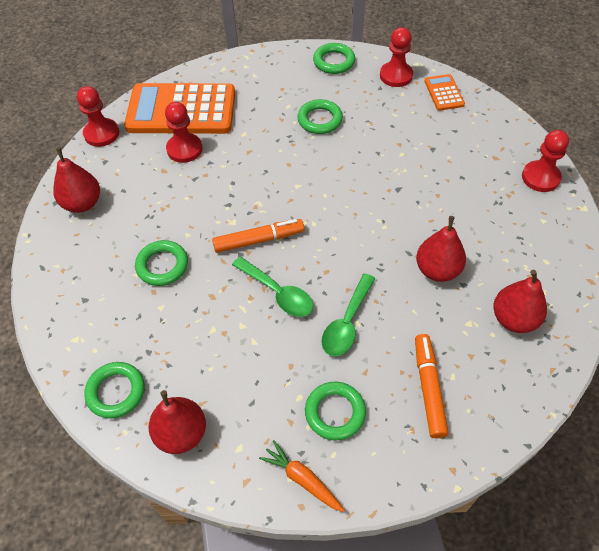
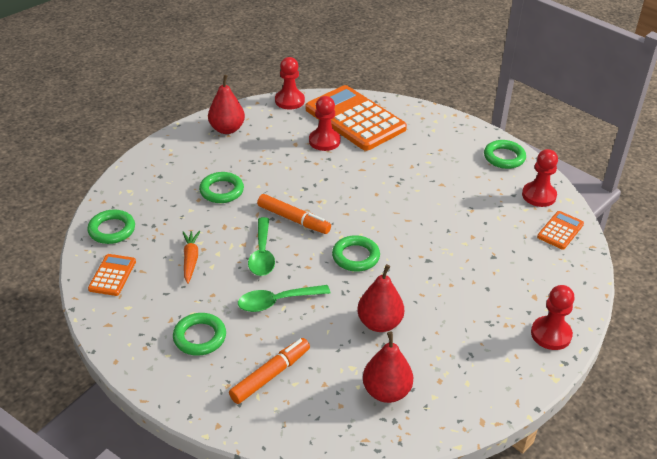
camera: 45 degrees right, 15 degrees down
(181, 433) = (112, 275): red pear -> orange calculator
(302, 479) = (135, 350): orange carrot -> orange carrot (190, 260)
(320, 120) = (437, 184): green ring -> green ring (355, 256)

